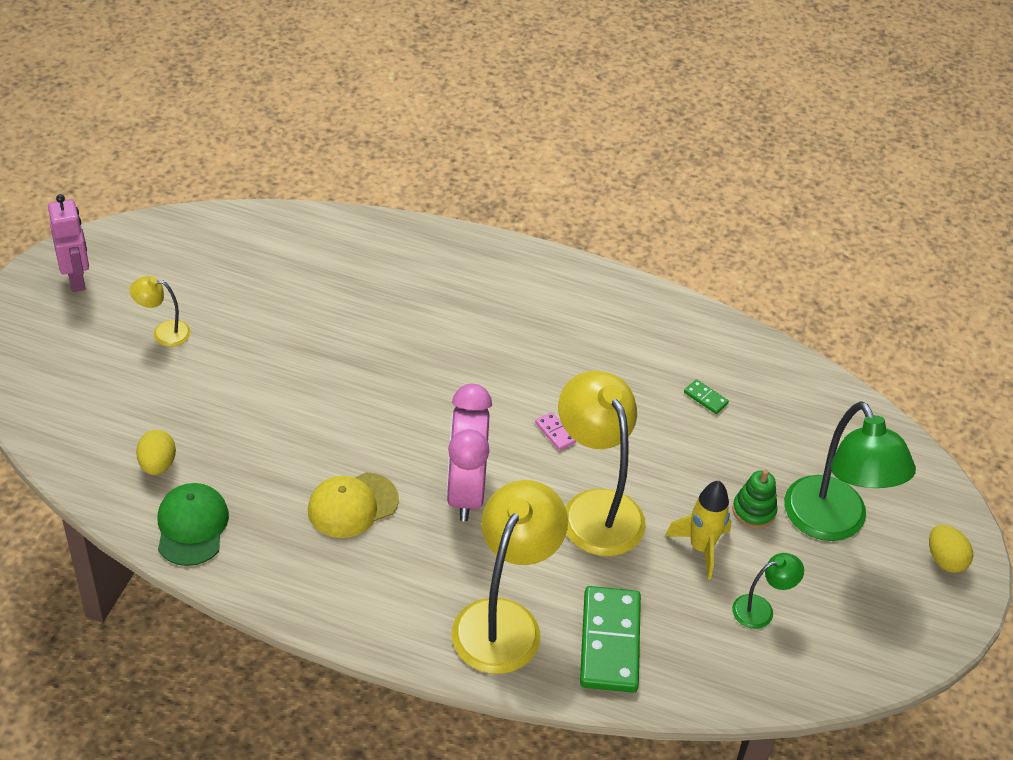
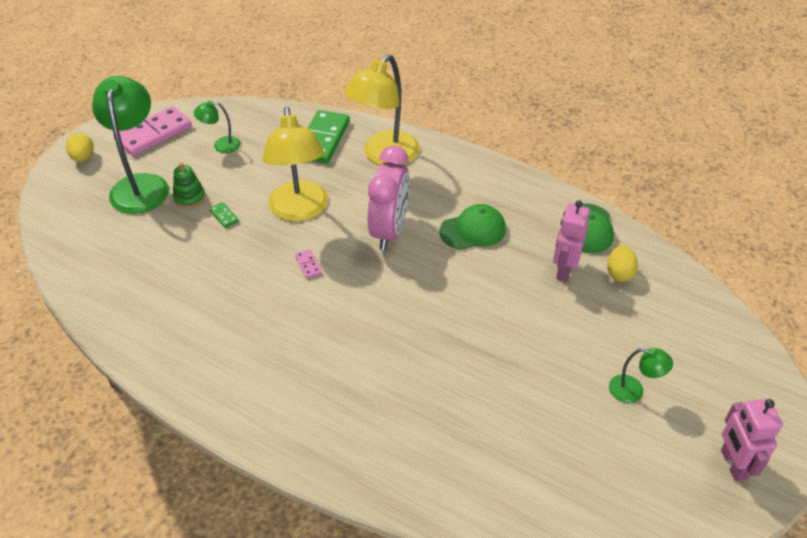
camera: 165 degrees left, 0 degrees up
(163, 332) = (633, 391): yellow lamp -> green lamp
(230, 461) = (564, 270): none -> pink robot
(352, 505) = (473, 230): yellow cap -> green cap
(701, 548) = (239, 180): yellow rocket -> none
(705, 398) = (175, 279): green domino -> green domino (224, 216)
(875, 619) = (154, 134): none -> pink domino

